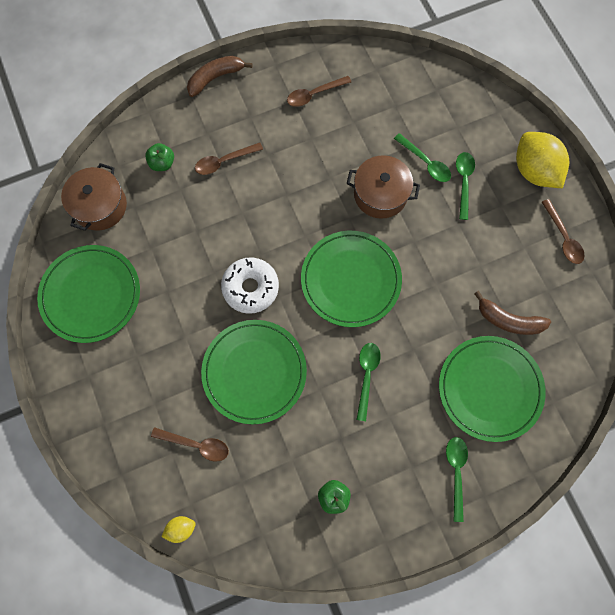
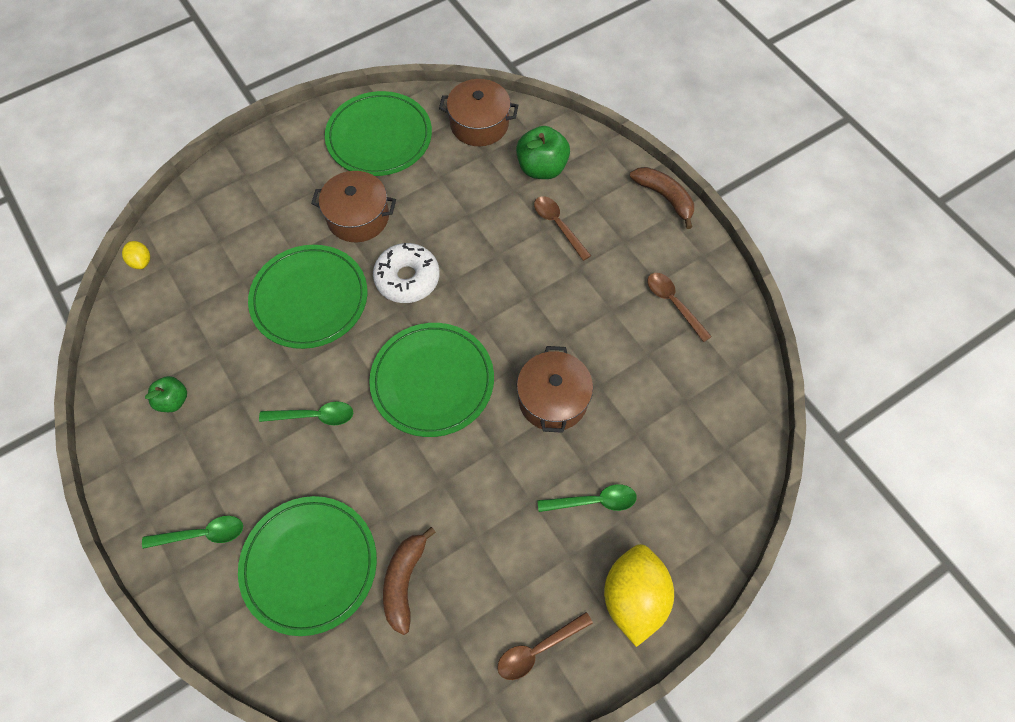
camera: 80 degrees right, 10 degrees down
(162, 163) = (542, 168): green apple -> green apple, size x1.66
(177, 323) = (358, 217): none -> brown pot
(196, 444) = (227, 259): brown spoon -> none
(425, 163) = (610, 449): green spoon -> none
(534, 171) = (633, 598): yellow lemon -> yellow lemon turned 45 degrees counterclockwise

